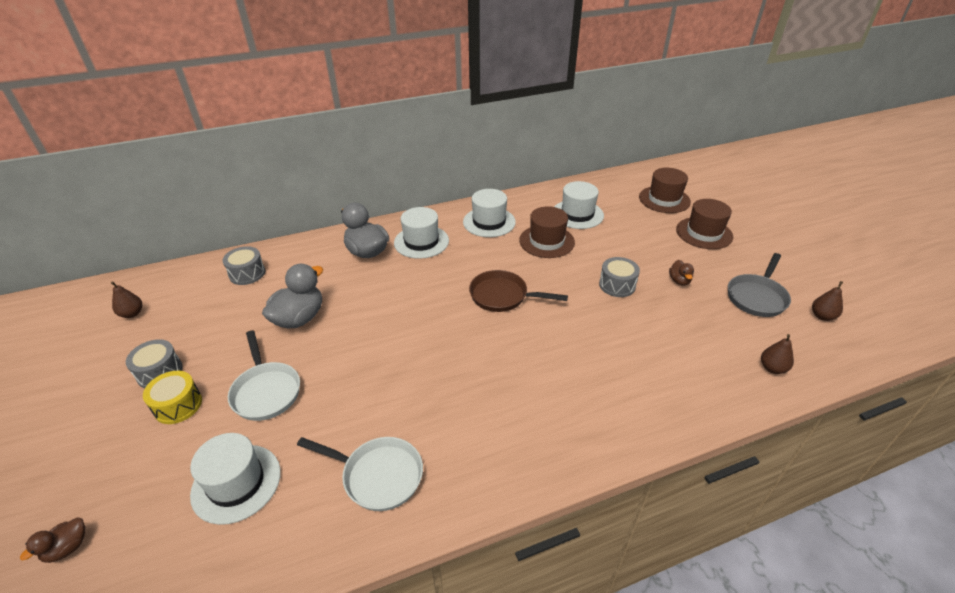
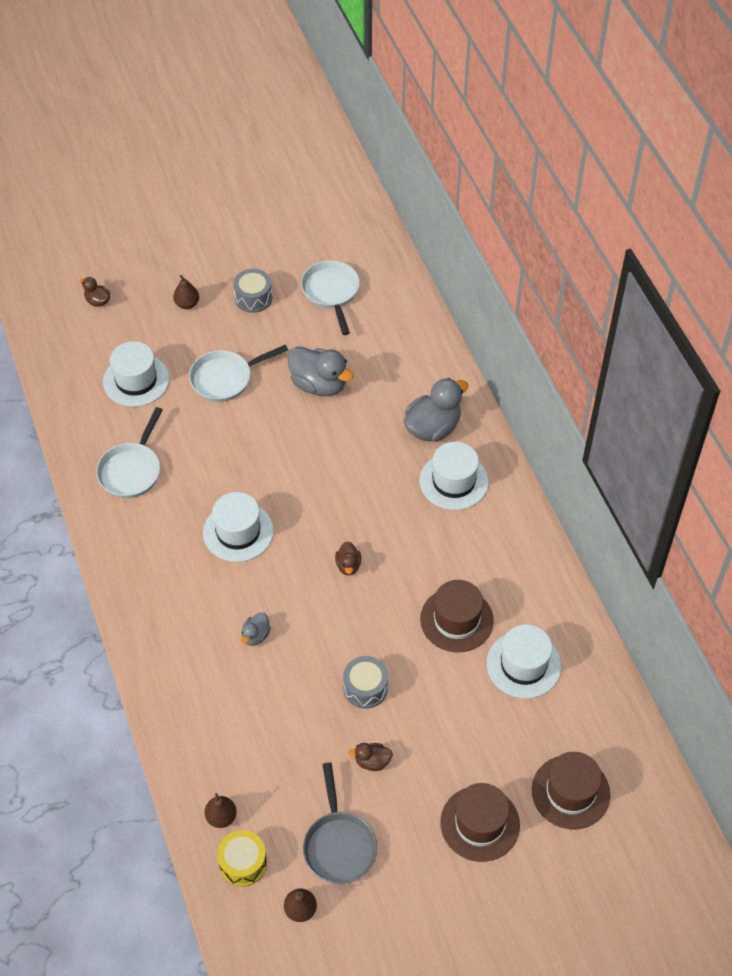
camera: 90 degrees right, 15 degrees up
(132, 314) = (331, 252): brown pear -> brown pear (187, 304)
(178, 405) = (215, 322): yellow drum -> yellow drum (243, 863)
(186, 312) = (331, 293): none -> white pan
(247, 273) = (392, 325): grey drum -> none
(489, 222) = (500, 555): white hat -> white hat (238, 532)
(503, 296) = (348, 565): brown pan -> brown duck
(583, 353) = (255, 635): none -> grey duck
(757, 297) = (339, 845): grey pan -> grey pan turned 135 degrees counterclockwise

